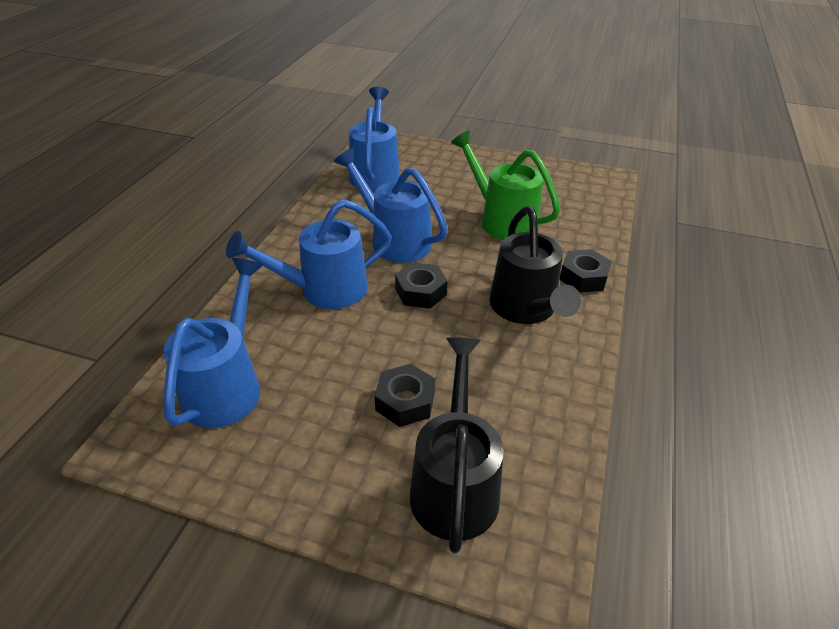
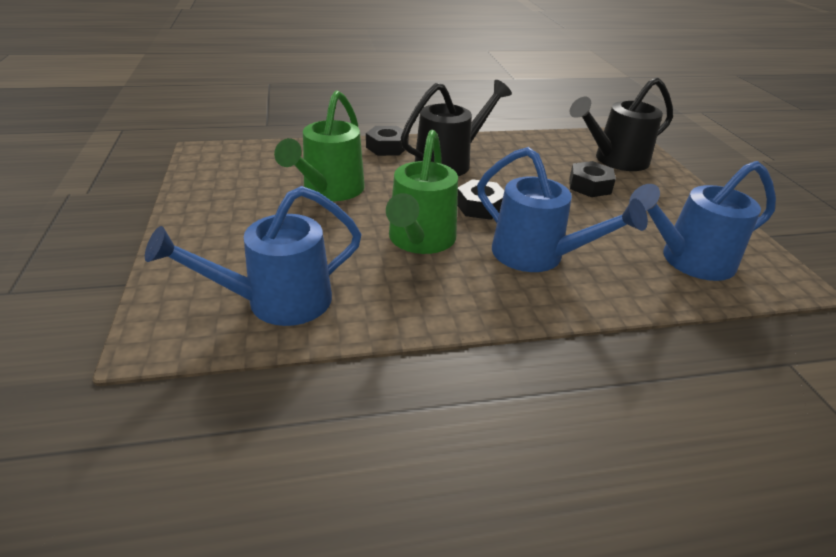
camera: 120 degrees left, 5 degrees down
(394, 240) = (419, 241): blue watering can -> green watering can

